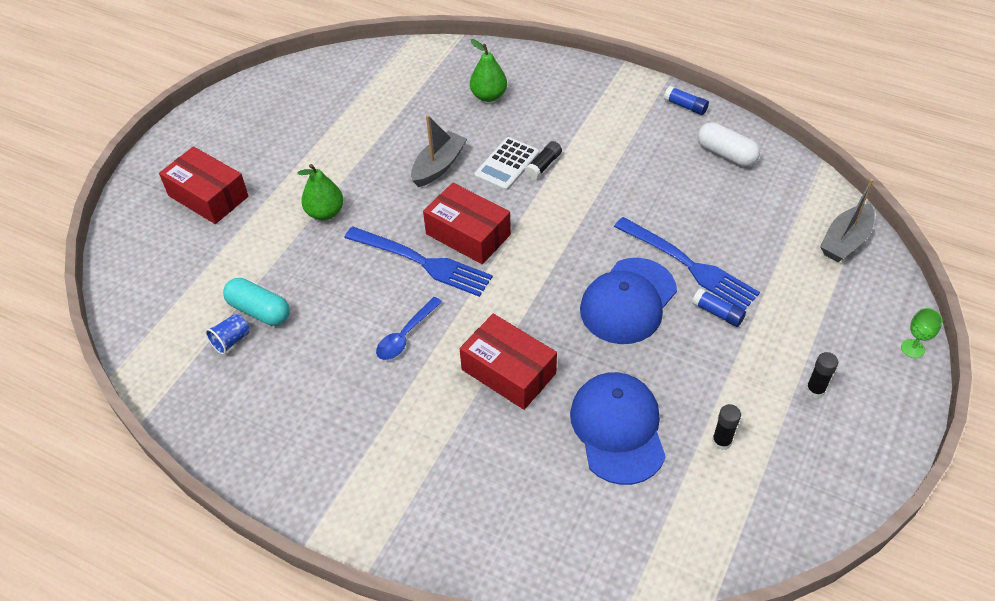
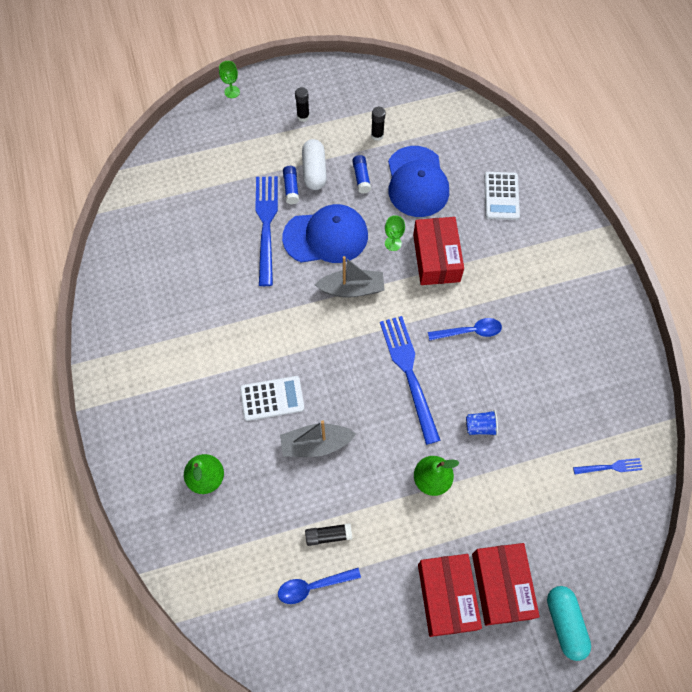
camera: 135 degrees left, 15 degrees up
(177, 334) = (610, 467): none -> blue fork
(231, 341) = (578, 427): blue cup -> blue cup (480, 427)
(259, 310) = (543, 435): turquoise capsule -> turquoise capsule (565, 623)
(346, 104) = (313, 586): none -> blue spoon
(468, 234) = (359, 367): red box -> red box (446, 596)
(517, 496) = (501, 196): none -> white calculator
(543, 165) = (251, 373): black glue stick -> black glue stick (328, 535)
(563, 348) = (393, 243): none -> green goblet
(618, 429) = (417, 182): blue cap -> blue cap turned 45 degrees counterclockwise
(685, 106) = (103, 328): blue glue stick -> blue glue stick (361, 178)
(726, 154) = (139, 269): white capsule -> white capsule (314, 171)
(845, 241) = (170, 161): grey boat -> grey boat (352, 289)

